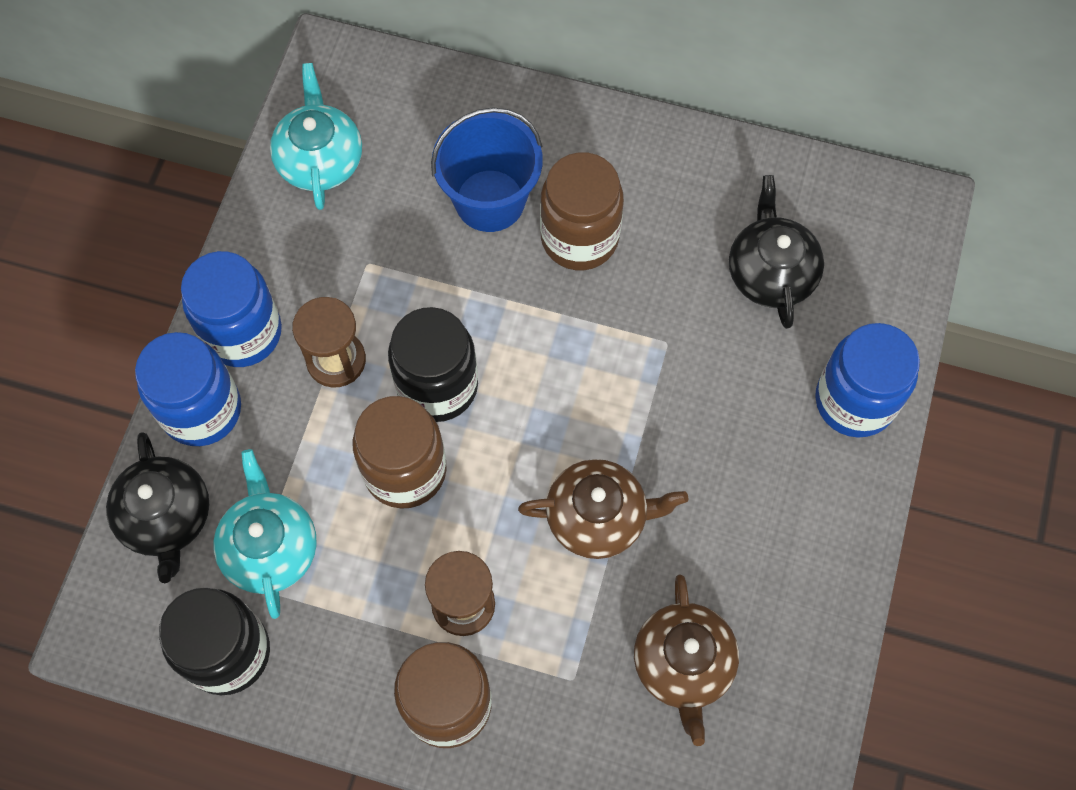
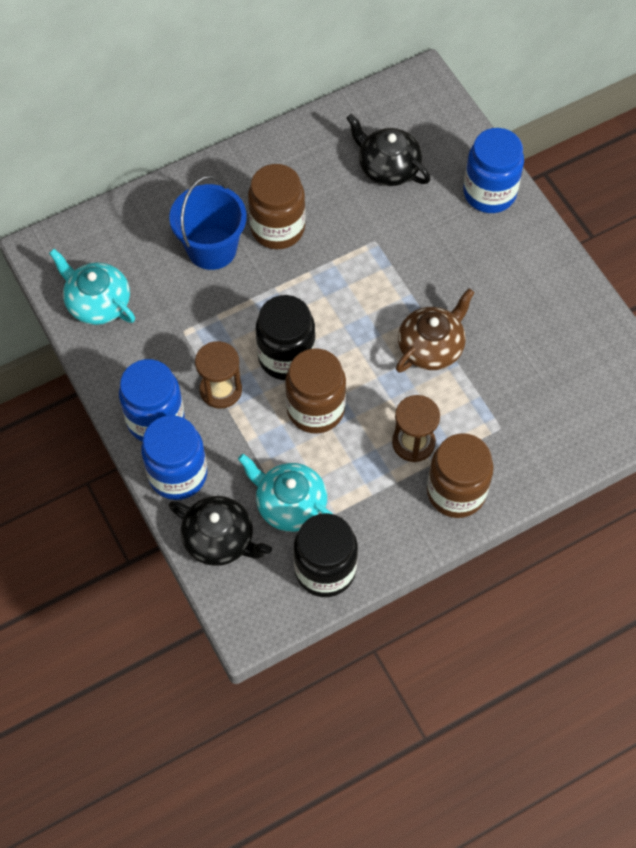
camera: 45 degrees left, 5 degrees down
(683, 664) = (541, 375): brown teapot -> none

